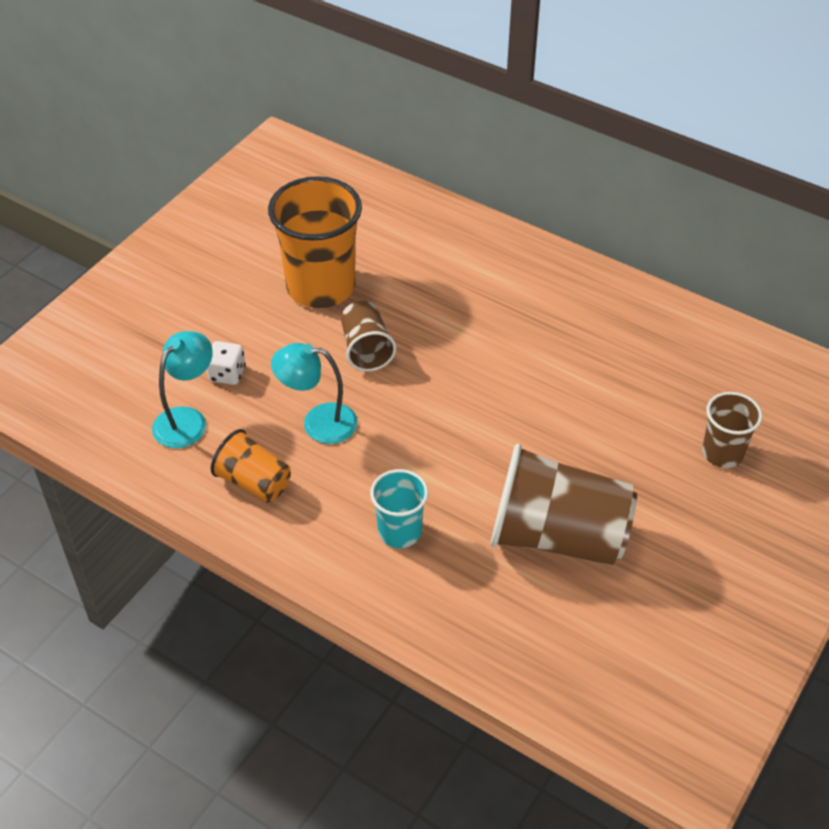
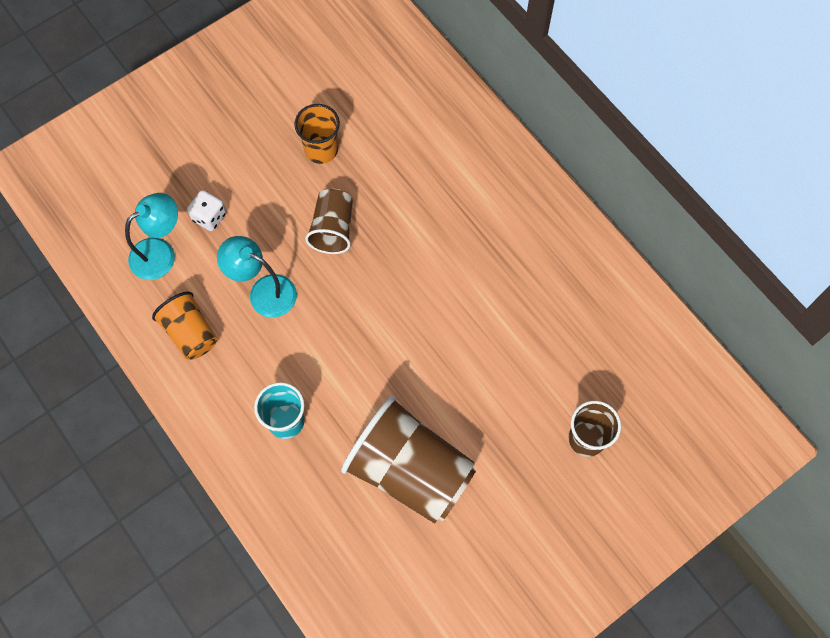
camera: 20 degrees right, 20 degrees up
(321, 287) = (321, 150): orange cup -> orange cup, size x0.54

